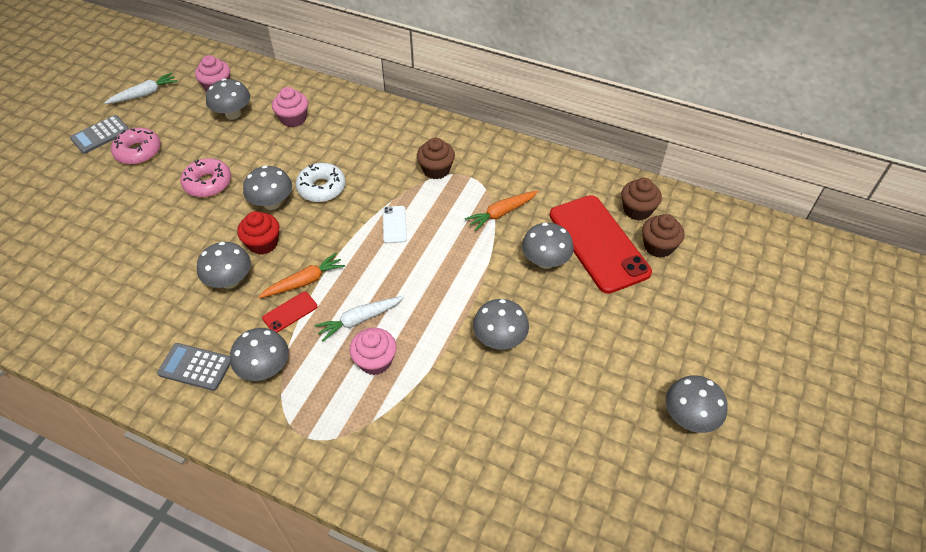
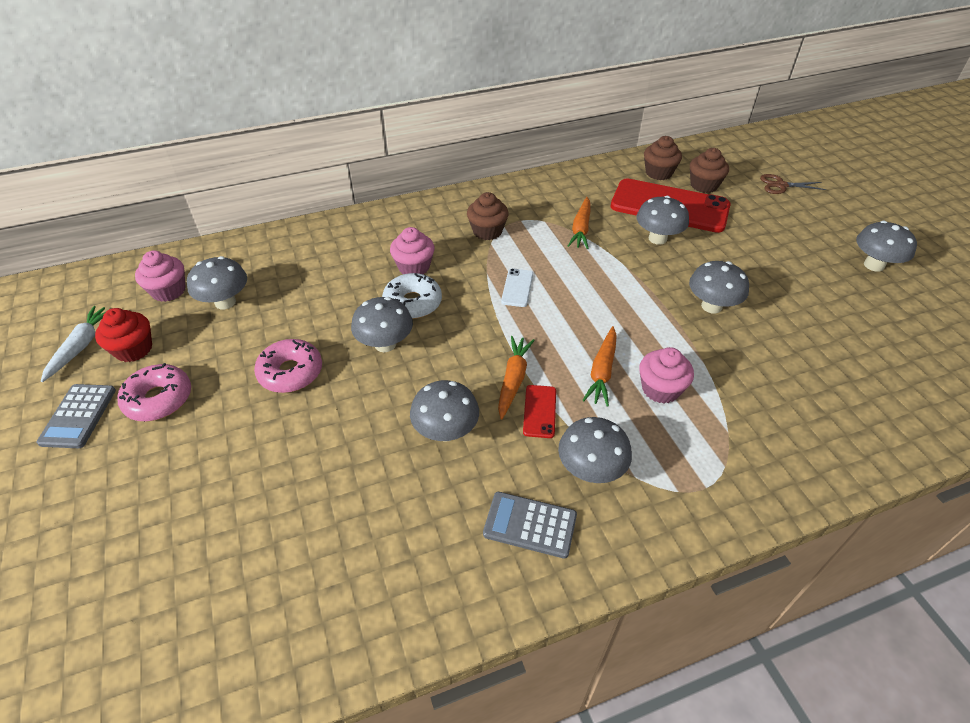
camera: 45 degrees left, 5 degrees down
(195, 367) = (530, 525): grey calculator -> grey calculator turned 45 degrees clockwise
(263, 243) = (428, 380): red cupcake -> red cupcake (134, 349)
(293, 119) = (298, 270): pink cupcake -> pink cupcake (414, 267)
(359, 320) = (602, 371): white carrot -> orange carrot
(394, 224) = (517, 288): white phone -> white phone turned 60 degrees clockwise
(730, 294) = (781, 185): none -> brown scissors

